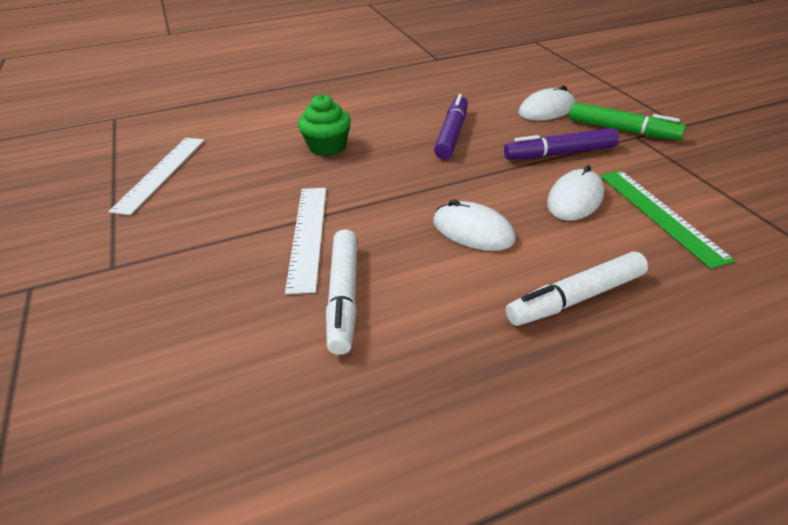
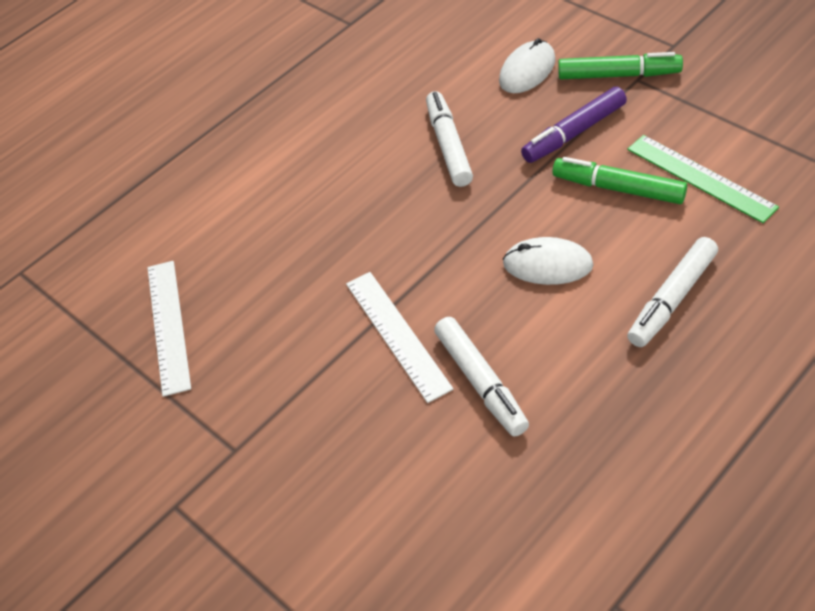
camera: 20 degrees left, 10 degrees up
(327, 147) = (325, 216): green cupcake -> none
(452, 134) = (448, 146): purple marker -> white marker
(575, 199) = (618, 188): white mouse -> green marker

